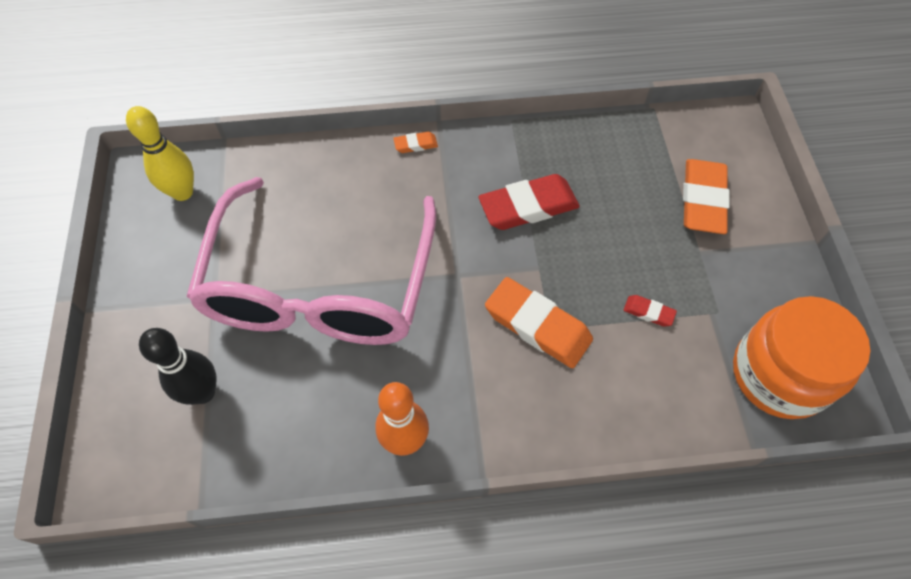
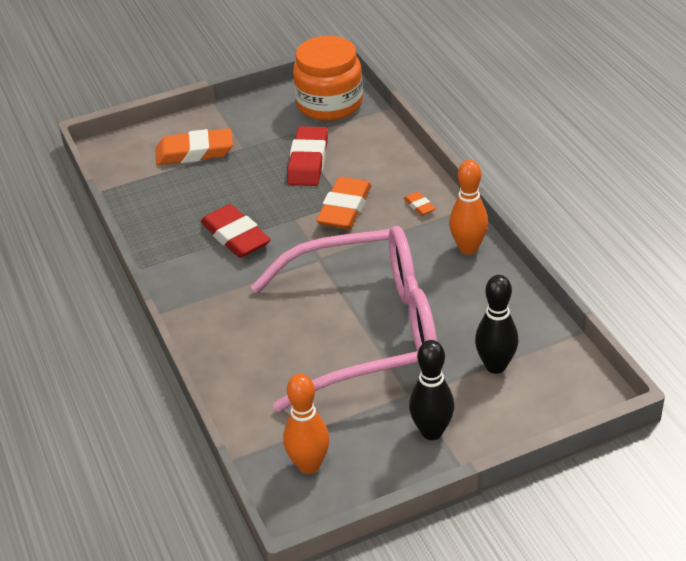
camera: 105 degrees left, 20 degrees down
(156, 300) = (432, 432): none -> black bowling pin
(182, 192) = (309, 465): yellow bowling pin -> orange bowling pin
(415, 144) = (190, 319): orange eraser -> orange eraser (419, 206)
(648, 312) = (308, 161): red eraser -> red eraser, size x2.17

